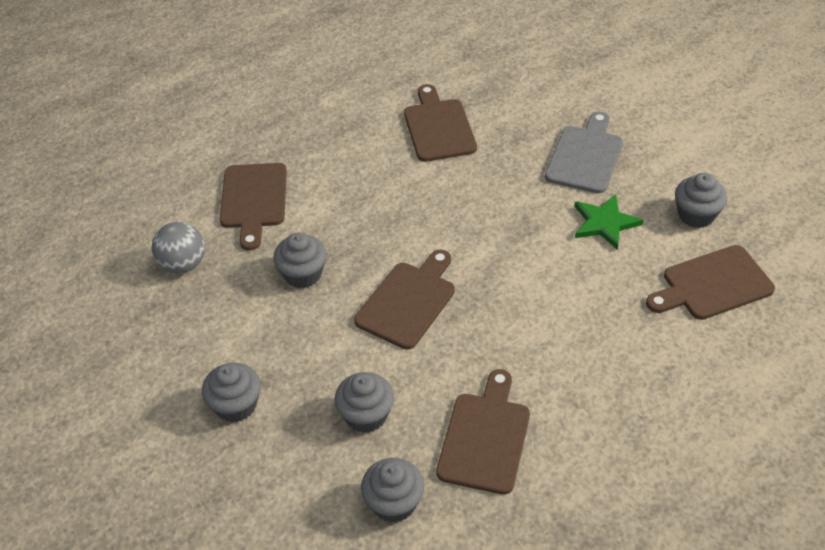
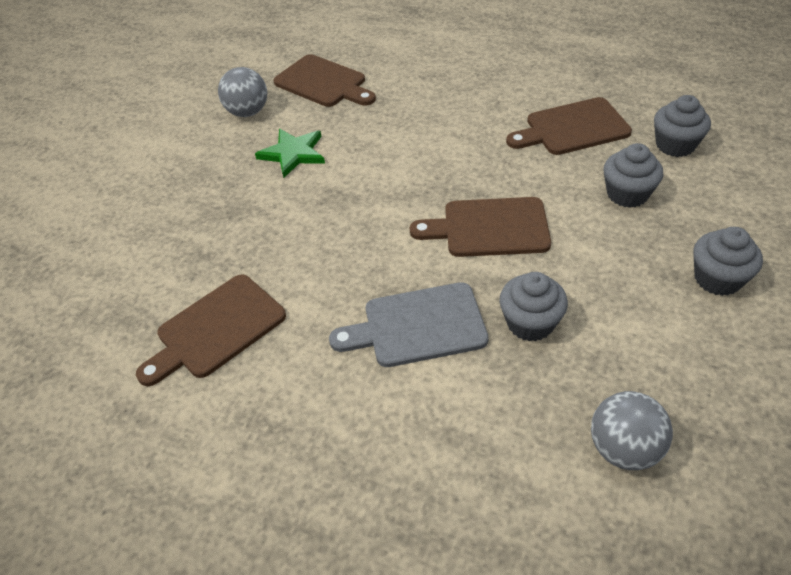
camera: 120 degrees left, 0 degrees up
(254, 200) = (464, 445): brown cutting board -> none
(585, 156) = (205, 197): grey cutting board -> grey cutting board (418, 326)
(696, 215) = (248, 112): grey cupcake -> grey ball

